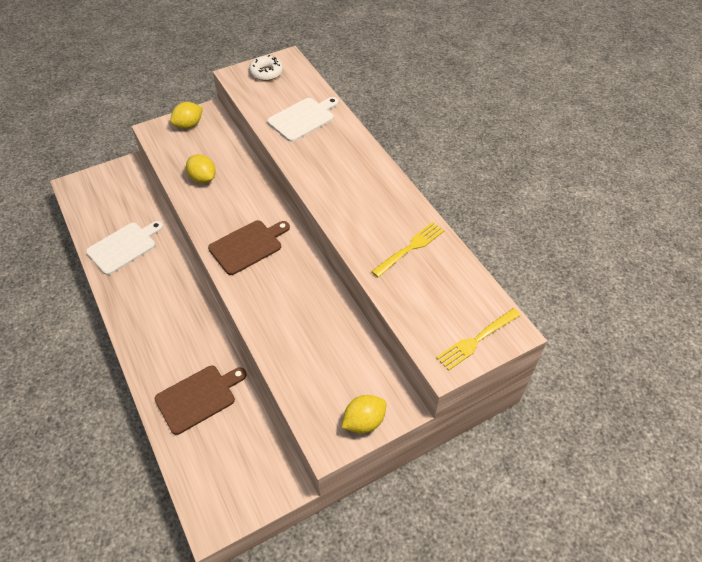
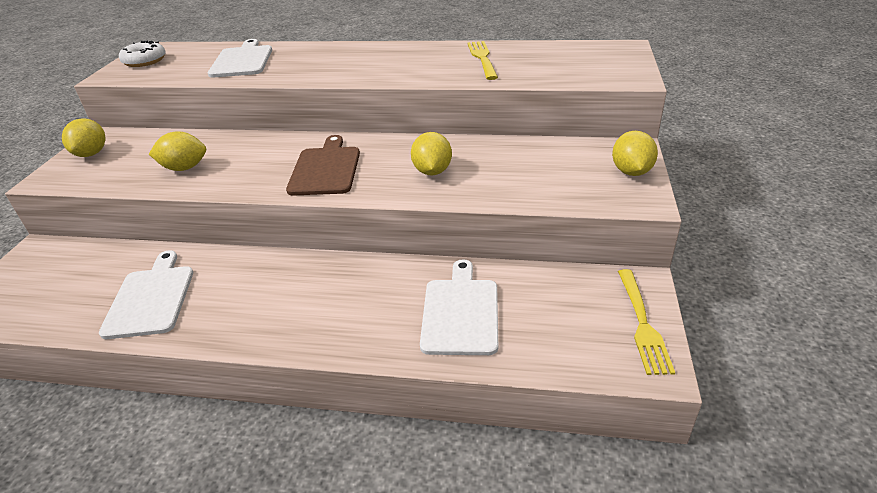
camera: 50 degrees left, 15 degrees down
(198, 397) = (460, 312): brown cutting board -> white cutting board
(283, 303) = (432, 171): none -> yellow lemon
(476, 340) = (619, 60): yellow fork -> yellow fork (642, 323)

